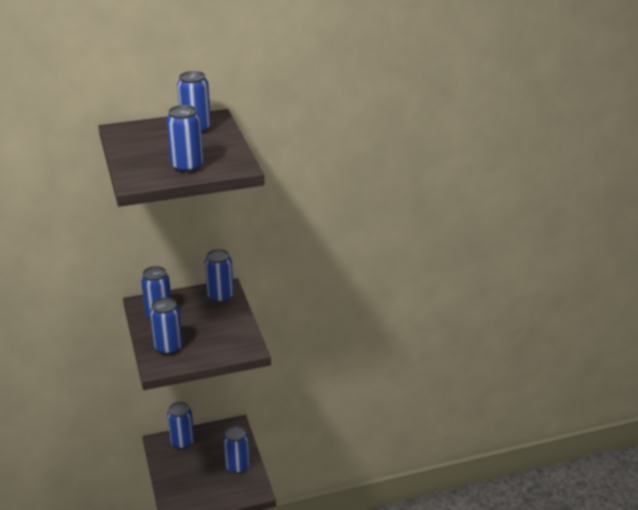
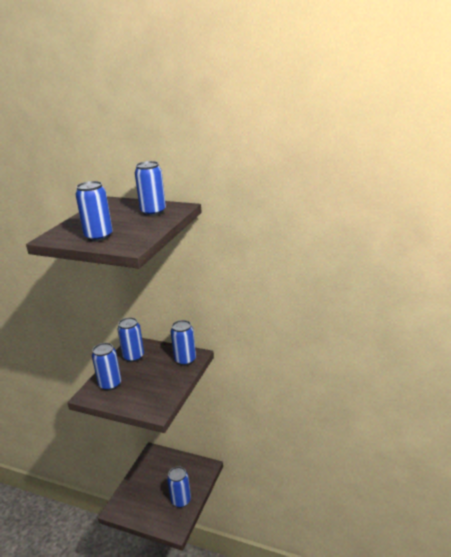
camera: 40 degrees right, 5 degrees down
(182, 442) = (165, 460): blue can -> none

